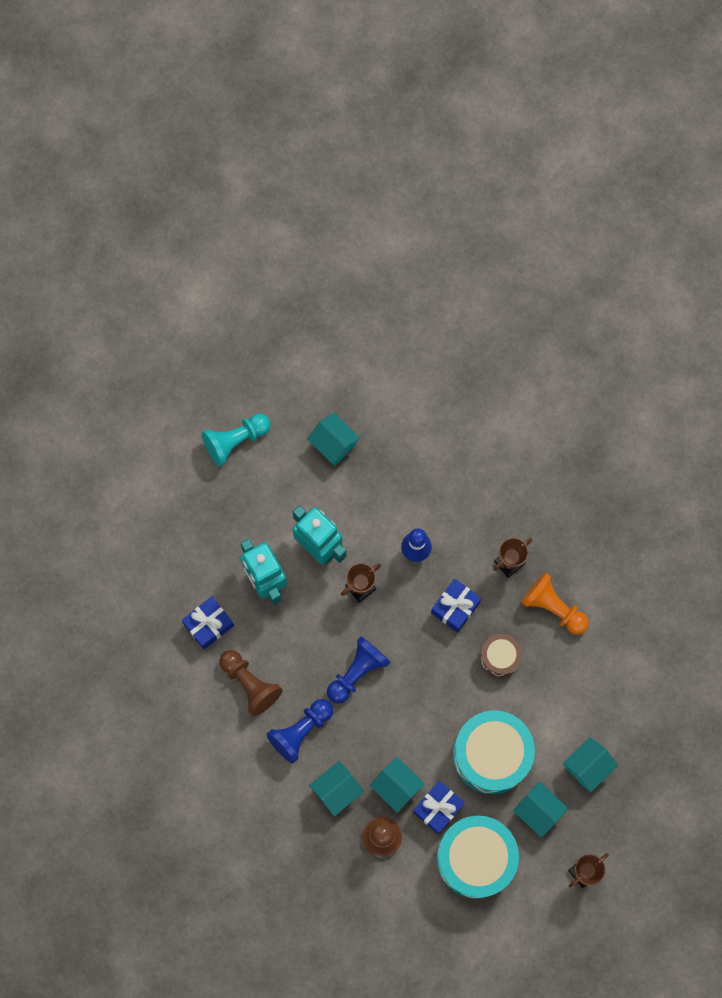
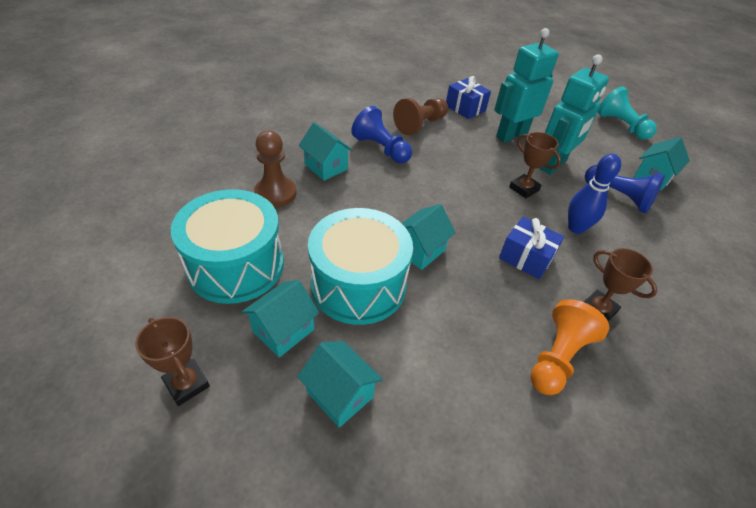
camera: 85 degrees right, 30 degrees down
(357, 672) = (440, 183): blue pawn -> blue pawn (618, 197)
(396, 786) = (326, 205): turquoise house -> turquoise house (420, 250)
(438, 808) = (299, 235): blue gift -> none
(499, 657) = (478, 296): brown drum -> none

